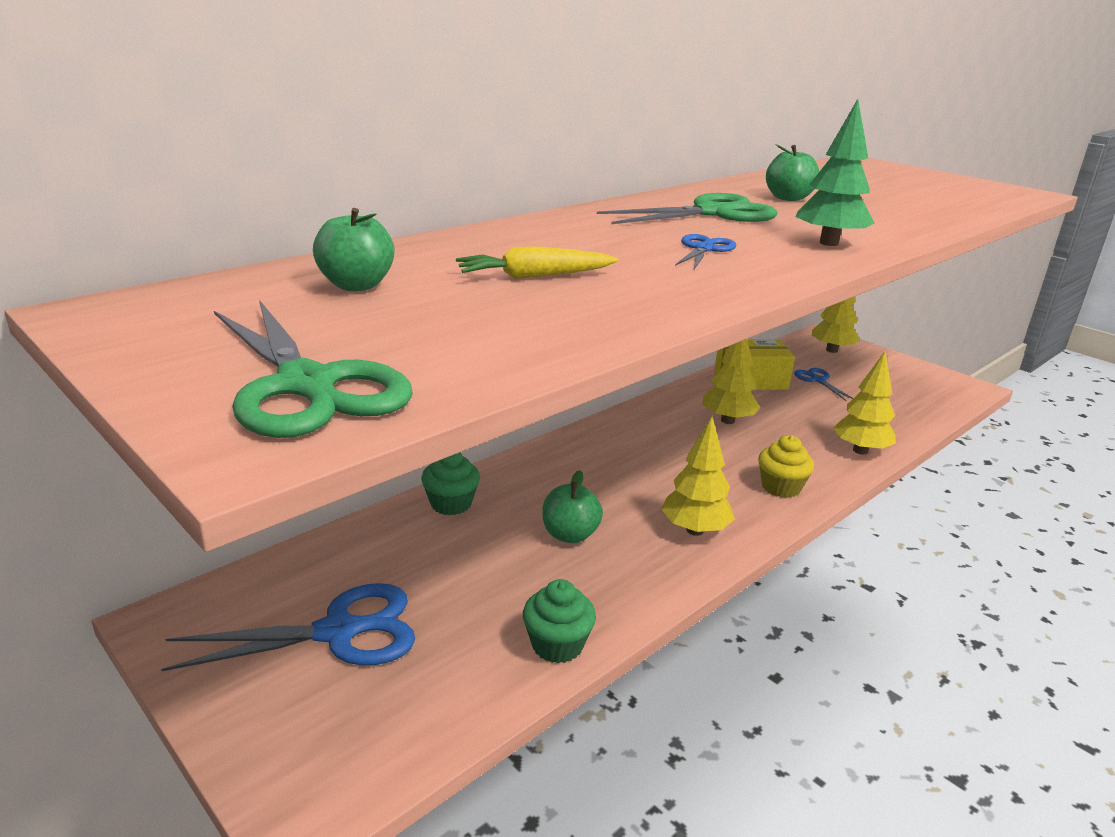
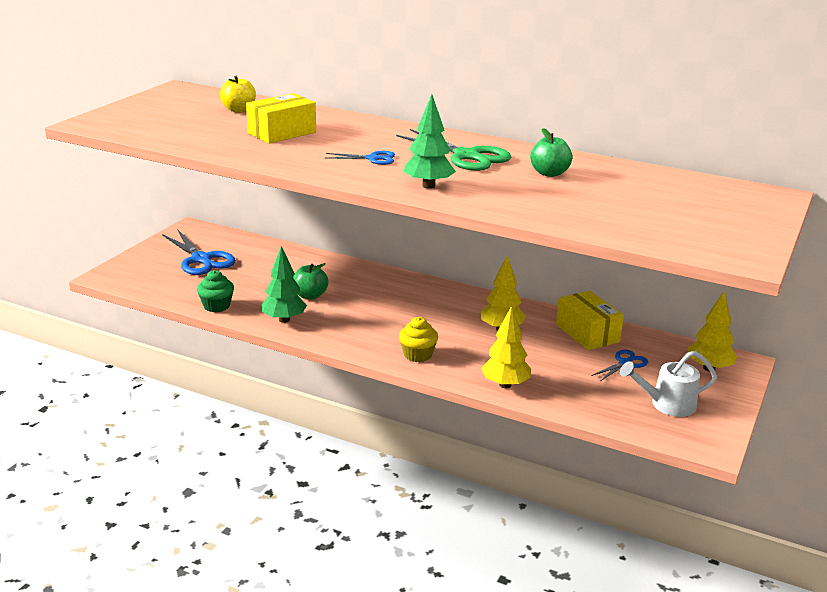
camera: 70 degrees right, 0 degrees up
(307, 385) = (132, 121): green scissors -> none
(356, 286) = (239, 110): green apple -> yellow apple
(451, 504) = (317, 261): green cupcake -> none
(534, 276) = (282, 133): yellow carrot -> yellow box
(642, 576) = (284, 319): none -> green tree
(694, 530) = (341, 330): yellow tree -> none
(900, 384) = (667, 404): none -> white watering can

